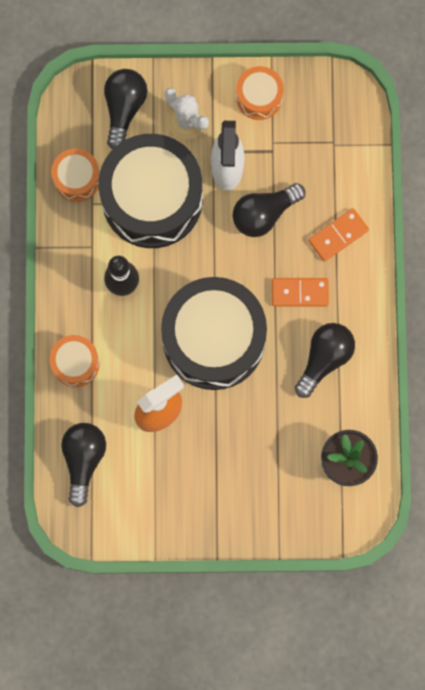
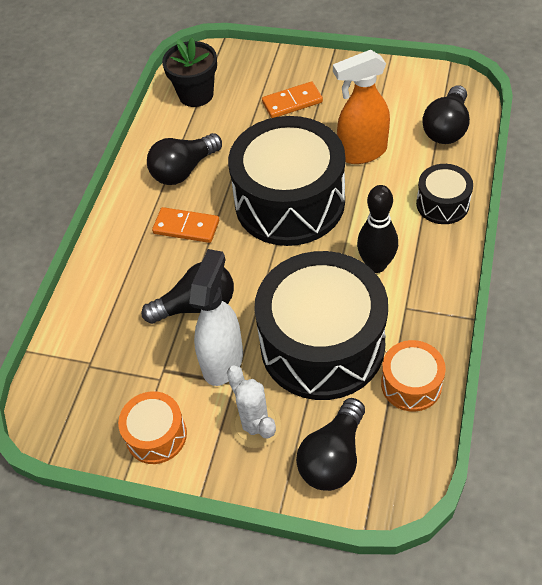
camera: 160 degrees left, 25 degrees down
(75, 363) = (442, 204): orange drum -> black drum
(338, 235) = (125, 271): orange domino -> orange domino (292, 102)

